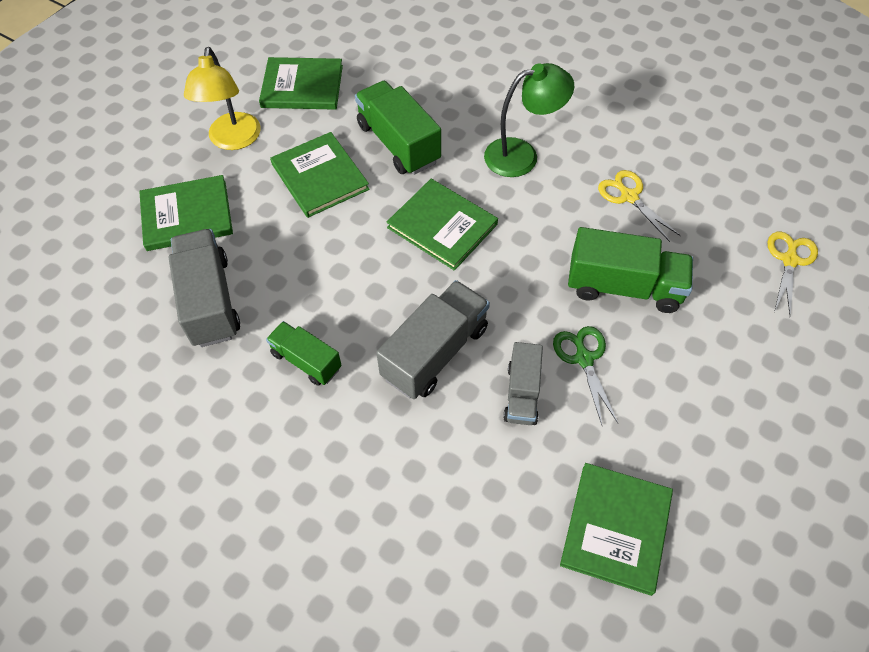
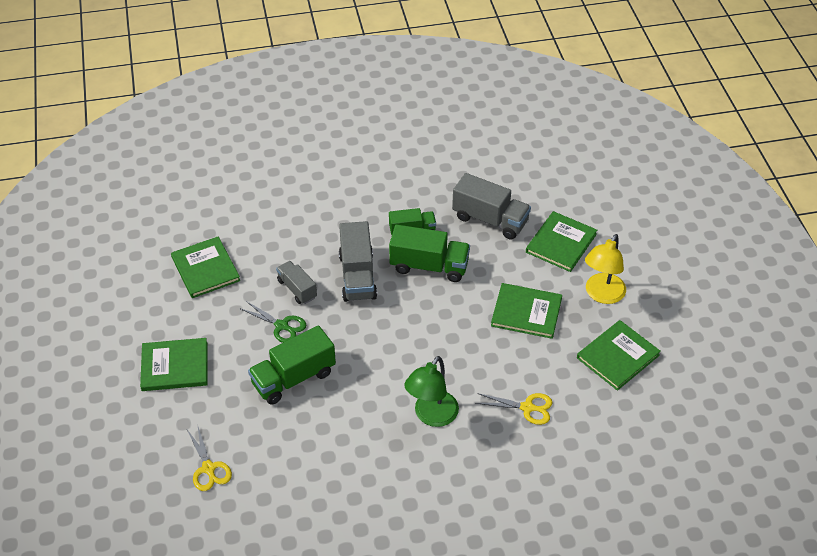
camera: 135 degrees right, 10 degrees down
(233, 140) = (602, 295): yellow lamp -> yellow lamp turned 105 degrees counterclockwise
(398, 143) = (511, 365): green truck -> green truck (429, 266)
(442, 226) = (426, 337): green book -> green book (175, 366)
(629, 196) = (339, 438): yellow scissors -> yellow scissors (527, 408)

